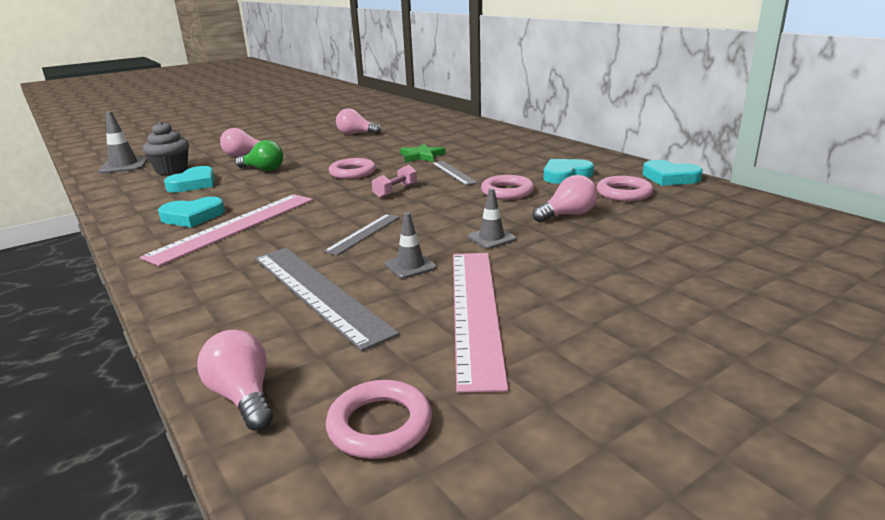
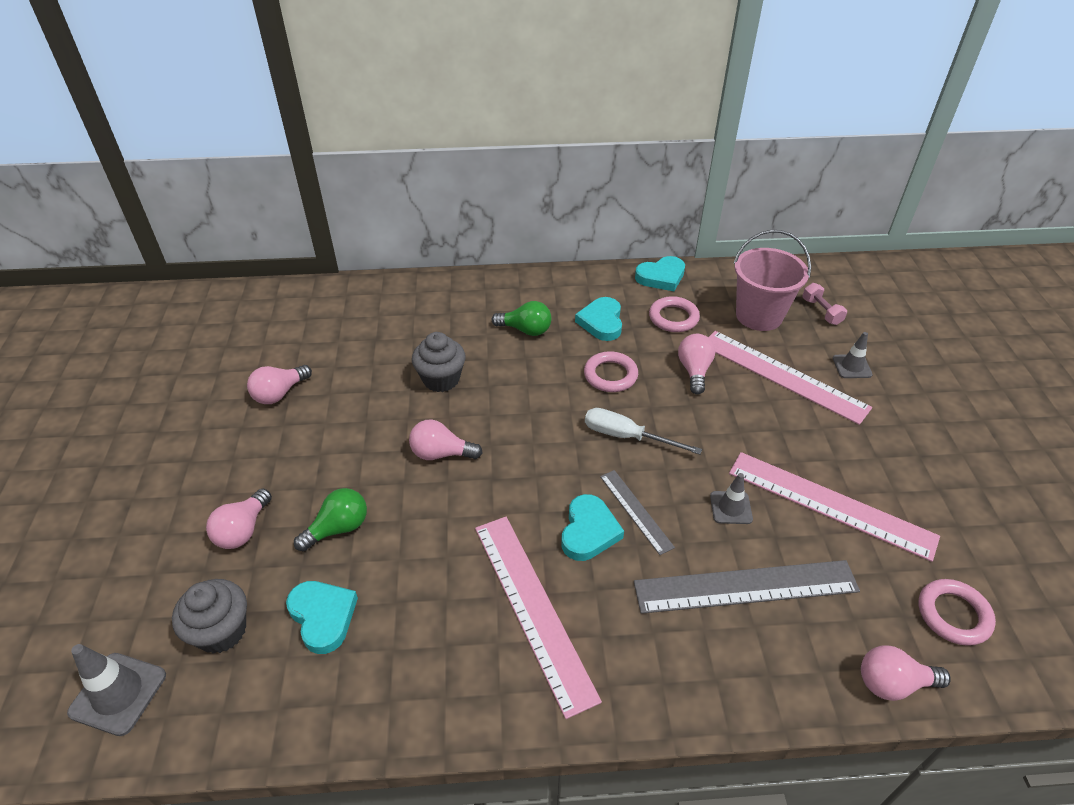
camera: 60 degrees left, 20 degrees up
(192, 216) = (462, 643): turquoise heart -> turquoise heart (589, 531)
(352, 172) = (441, 453): pink ring -> pink light bulb
(395, 191) = (538, 444): pink dumbbell -> pink dumbbell (821, 311)
(421, 156) = (441, 379): green star -> grey cupcake
(444, 212) = (626, 436): none -> white screwdriver
(453, 172) = (522, 382): grey ruler -> none
(491, 238) = (708, 435): grey traffic cone -> grey traffic cone (852, 366)
(511, 160) = (526, 330): none -> green light bulb
(635, 249) = (782, 375): none -> pink ruler
(706, 221) = (759, 316): none -> pink bucket

